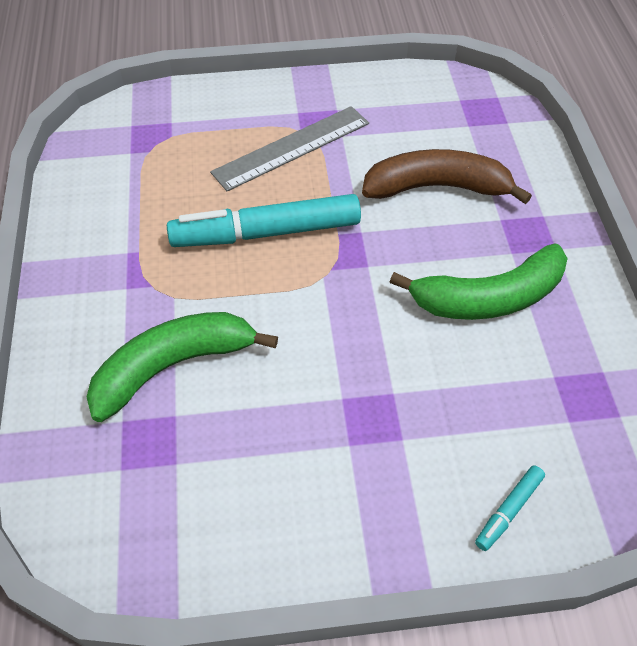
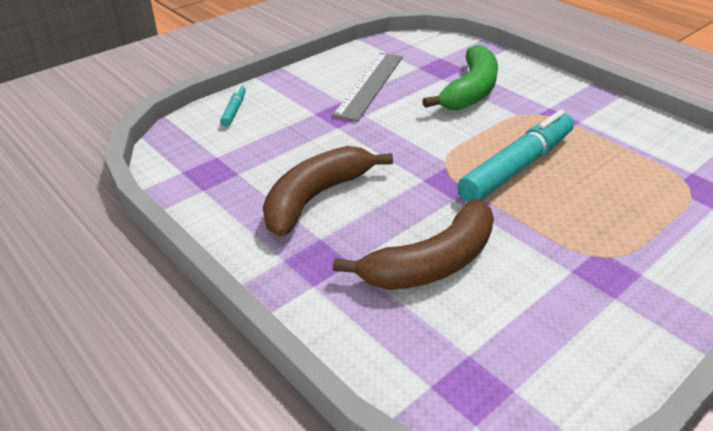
camera: 145 degrees right, 15 degrees down
(292, 148) = (593, 235): grey ruler -> grey ruler (369, 85)
(489, 298) = (316, 197): green banana -> brown banana

